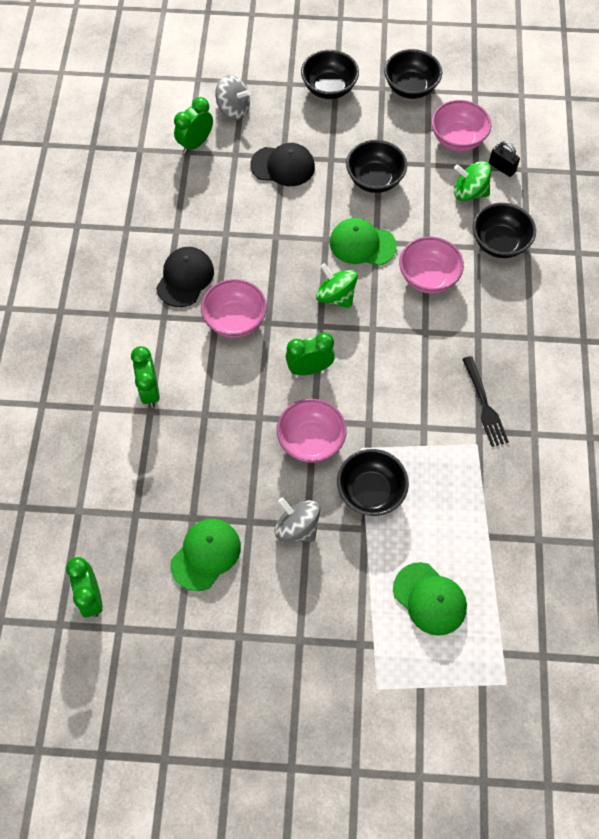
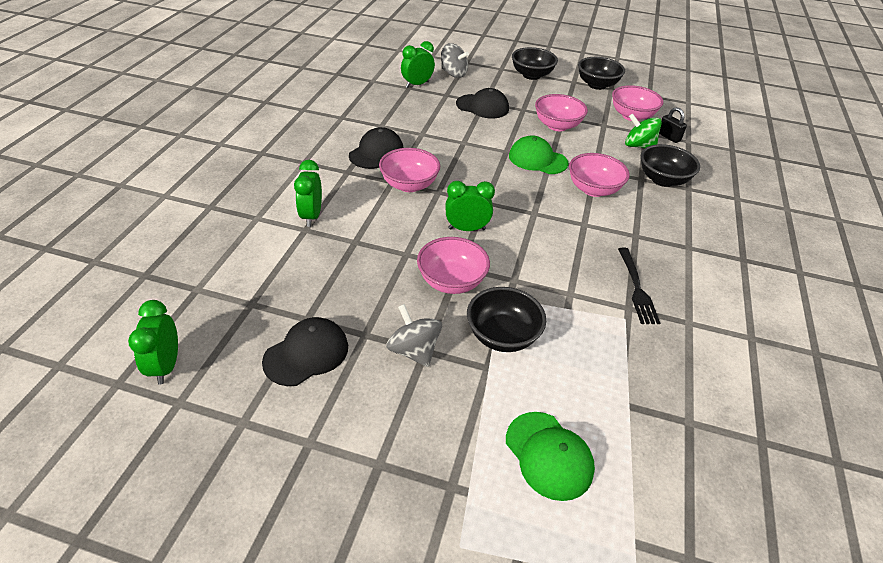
camera: 10 degrees right, 20 degrees down
(206, 554) = (306, 354): green cap -> black cap
(336, 296) = (505, 186): green spinning top -> none
(375, 179) = (557, 126): black bowl -> pink bowl

